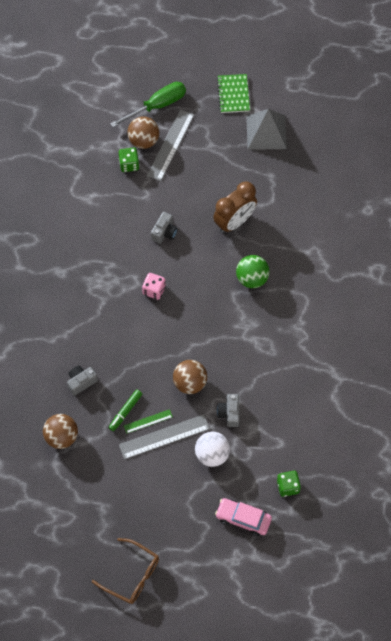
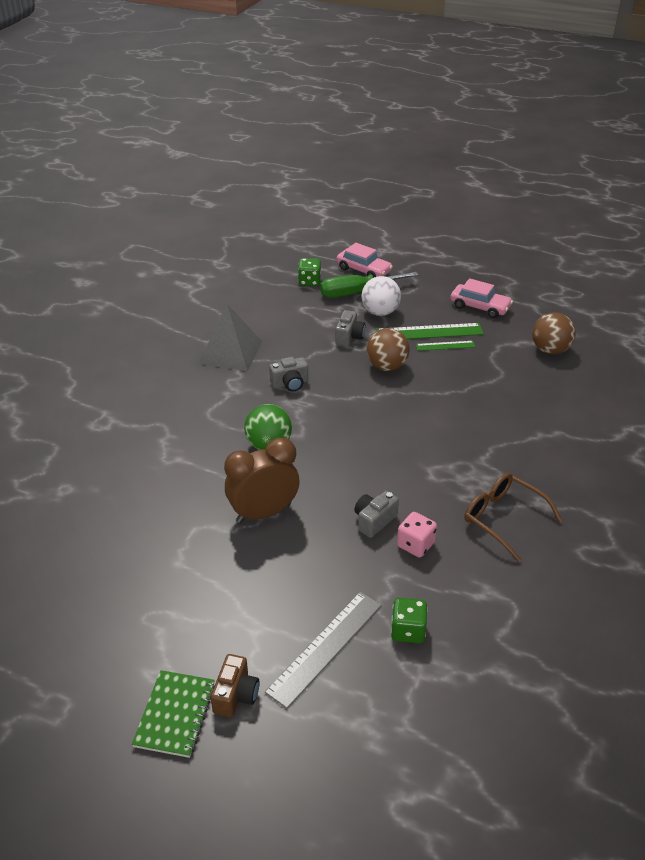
camera: 165 degrees left, 25 degrees down
(81, 382) = (522, 389): grey camera -> grey camera (290, 383)
(125, 411) = (470, 357): green marker -> none
(126, 485) = (480, 307): none -> pink car
(132, 575) = (484, 256): brown glasses -> brown glasses (503, 518)
(143, 140) = (372, 666): brown ball -> none
(154, 290) = (408, 457): pink dice -> pink dice (415, 545)
(157, 105) = (328, 728): green screwdriver -> green screwdriver (357, 292)
(164, 437) = (429, 332): grey ruler -> green ruler
(208, 110) = (236, 695): none -> brown camera
(266, 132) = (150, 631): grey pyramid -> grey pyramid (230, 352)

